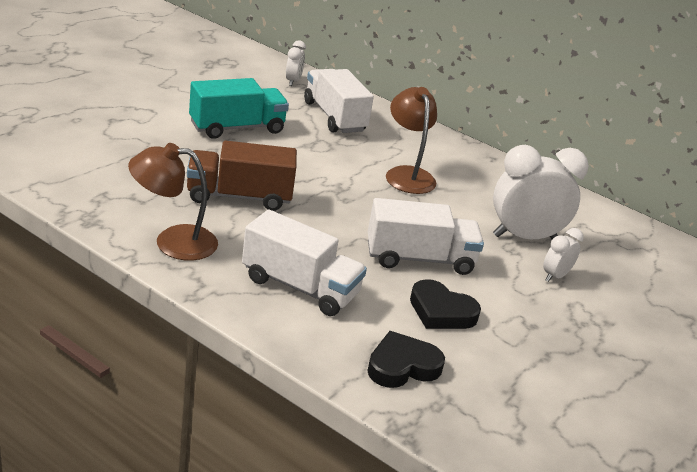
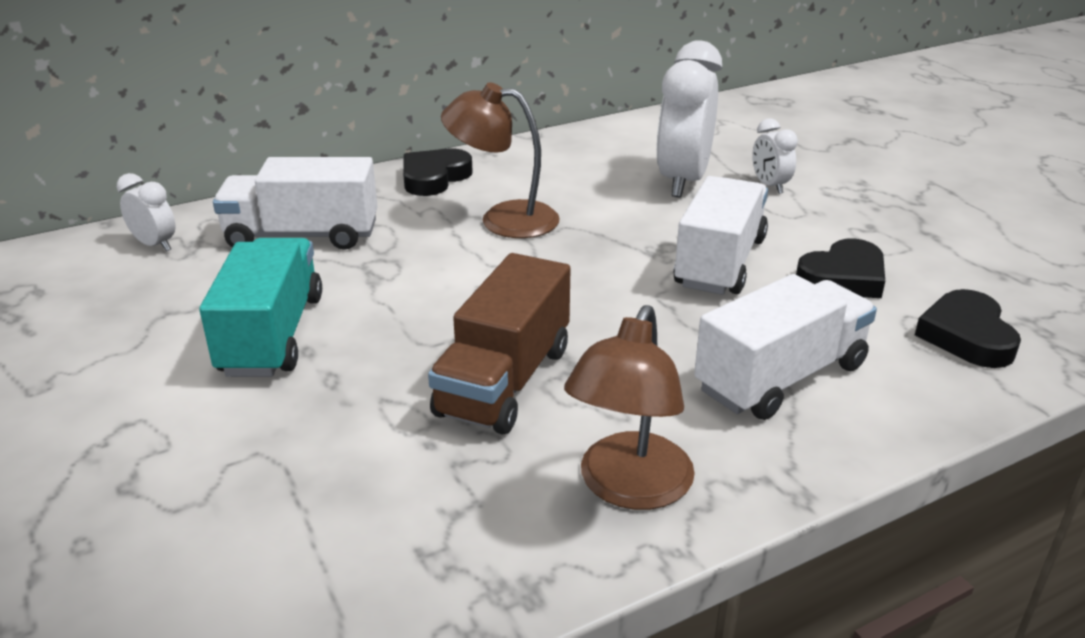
camera: 60 degrees left, 0 degrees up
(438, 144) = (434, 178): none -> black heart

